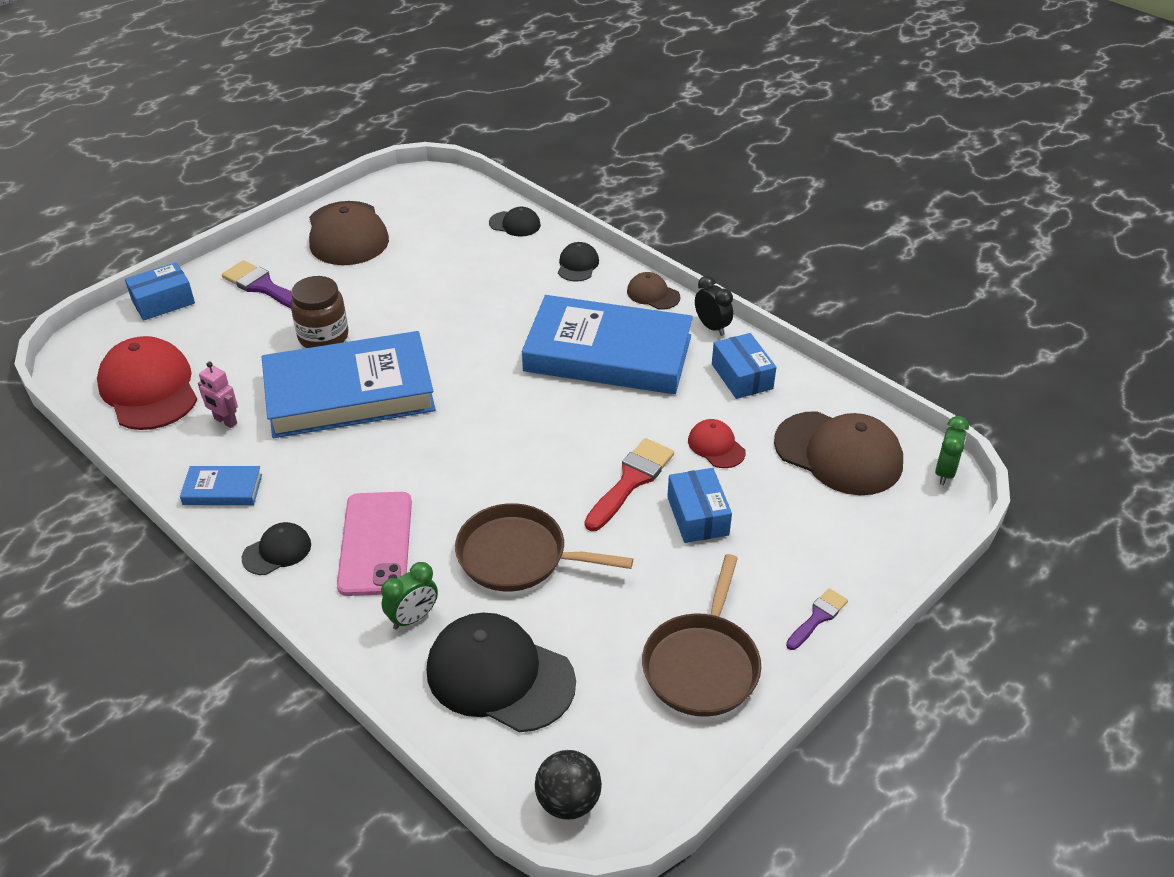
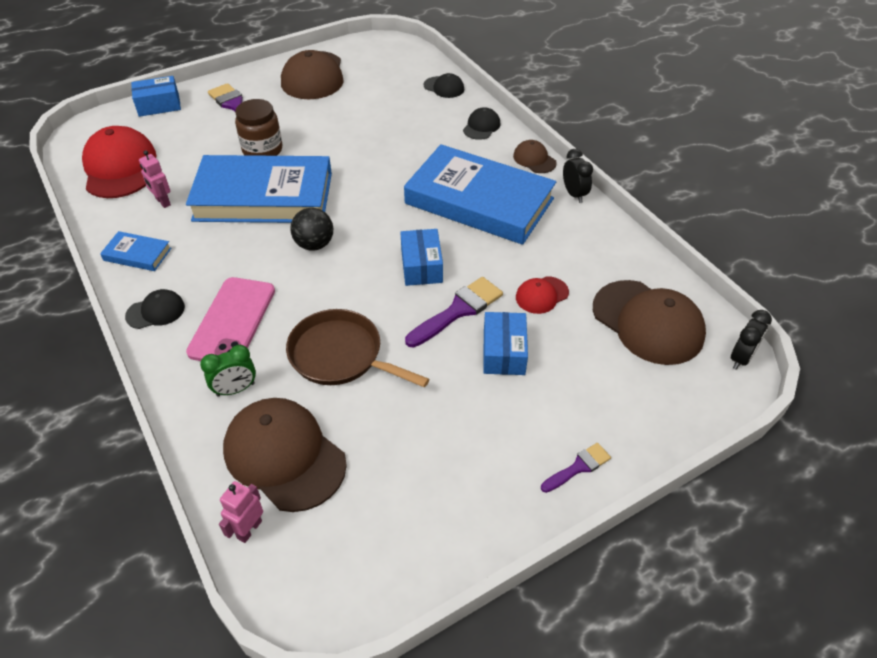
camera: 15 degrees right, 5 degrees up
(493, 759) = (249, 529): none -> pink robot
(500, 675) = (284, 456): black cap -> brown cap
(568, 801) = (296, 584): black ball -> black ball (314, 244)
(631, 481) = (458, 311): red brush -> purple brush
(702, 664) = (459, 487): brown pan -> none
(716, 446) = (541, 295): red cap -> red cap turned 105 degrees counterclockwise
(742, 376) = (585, 240): blue box -> blue box (421, 266)
(944, 472) = (741, 358): green clock -> black clock

